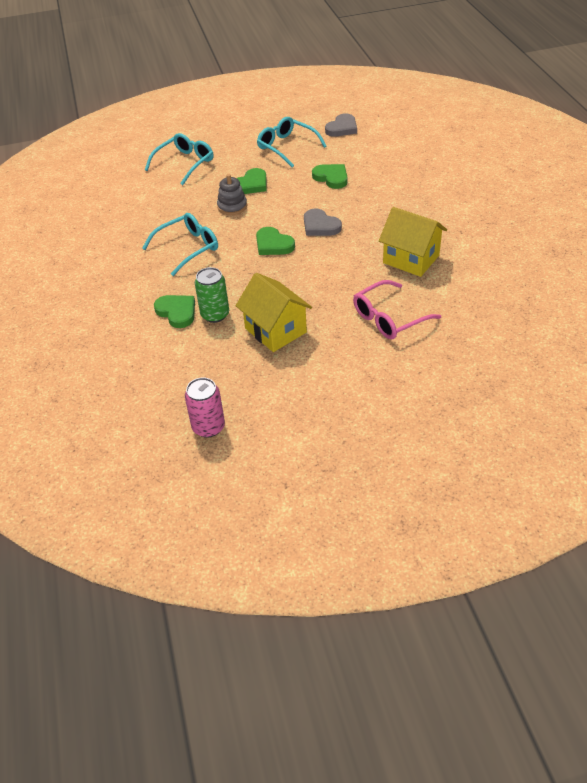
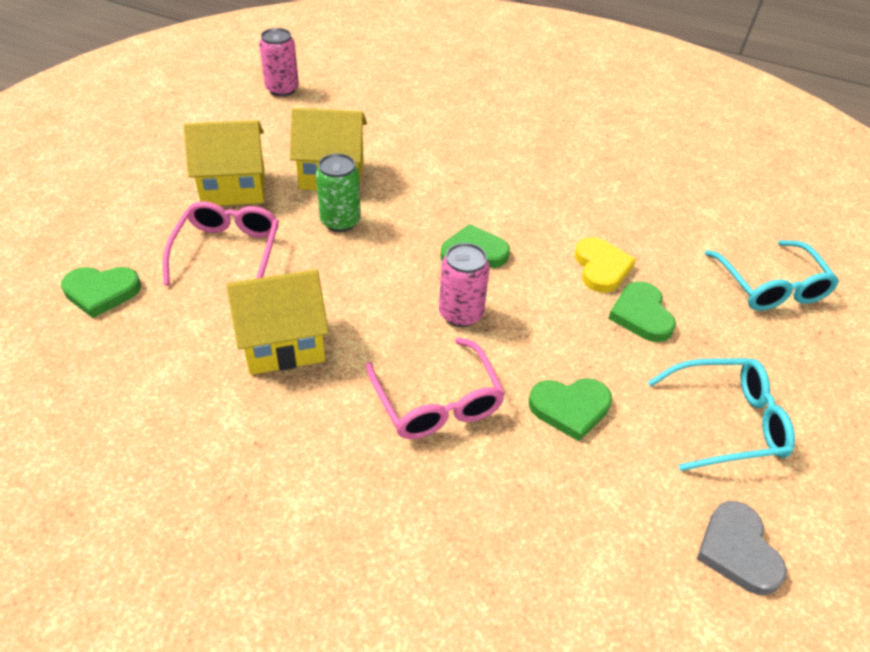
camera: 125 degrees right, 0 degrees up
(177, 312) = (446, 138): green heart -> green heart (101, 292)
(187, 248) = (548, 192): turquoise glasses -> none
(215, 314) = (409, 155): green can -> green can (340, 221)
(232, 206) = (601, 268): grey stacking toy -> yellow heart
(320, 226) = (461, 314): grey heart -> pink can
(341, 358) = (233, 187): none -> yellow house
(376, 206) = (437, 401): none -> pink glasses

